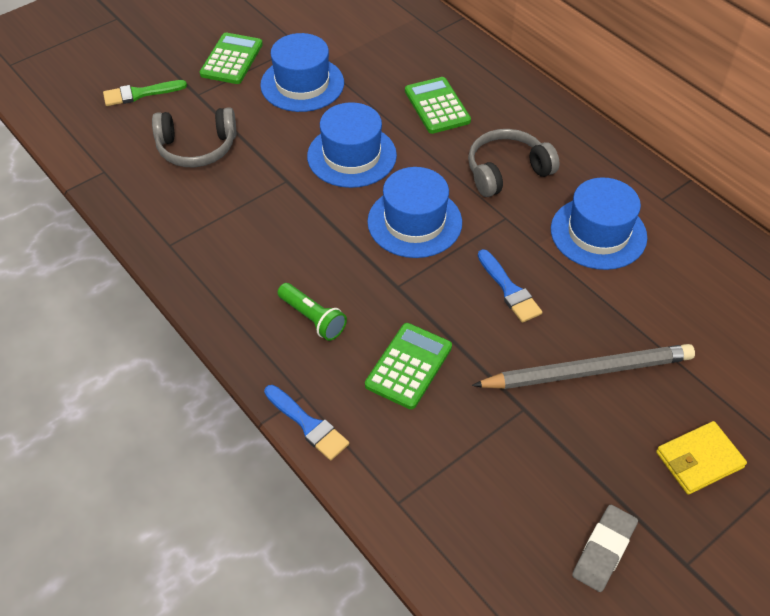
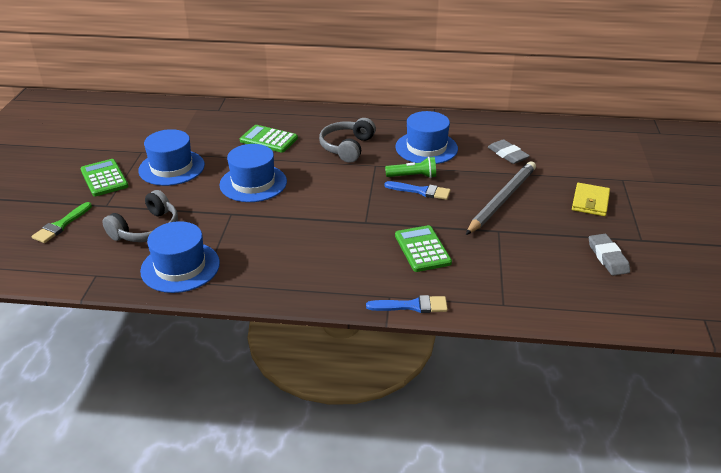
camera: 45 degrees left, 15 degrees down
(313, 318) = (343, 262): green flashlight -> green flashlight (413, 176)
(414, 222) = (332, 191): blue hat -> blue hat (180, 267)
(689, 313) = (507, 154): none -> grey eraser

